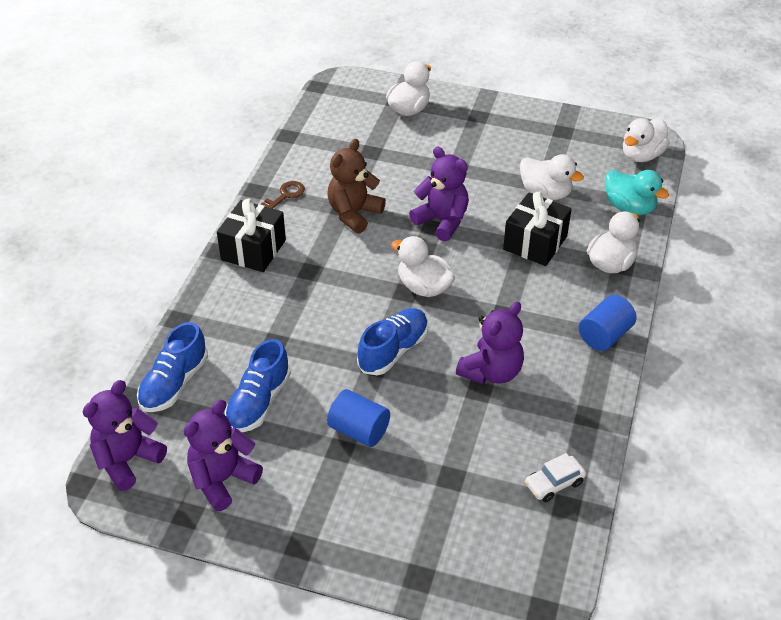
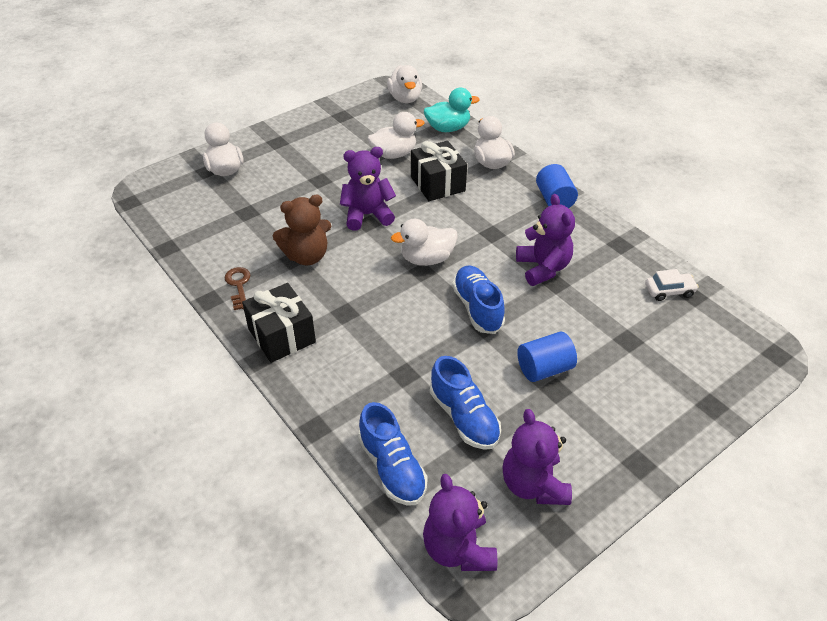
camera: 55 degrees left, 0 degrees up
(354, 214) = (307, 256): brown teddy bear -> brown teddy bear turned 90 degrees counterclockwise
(554, 483) = (669, 291): white car -> white car turned 105 degrees counterclockwise

